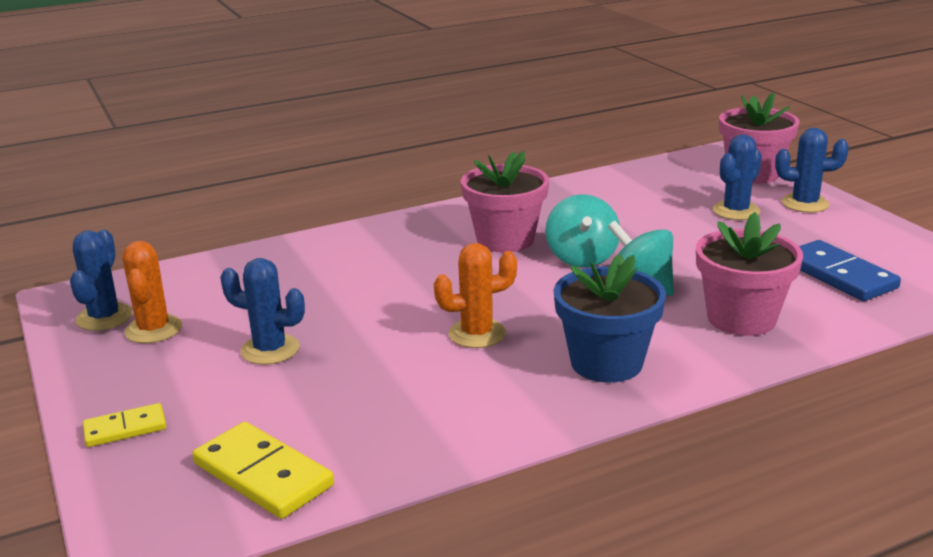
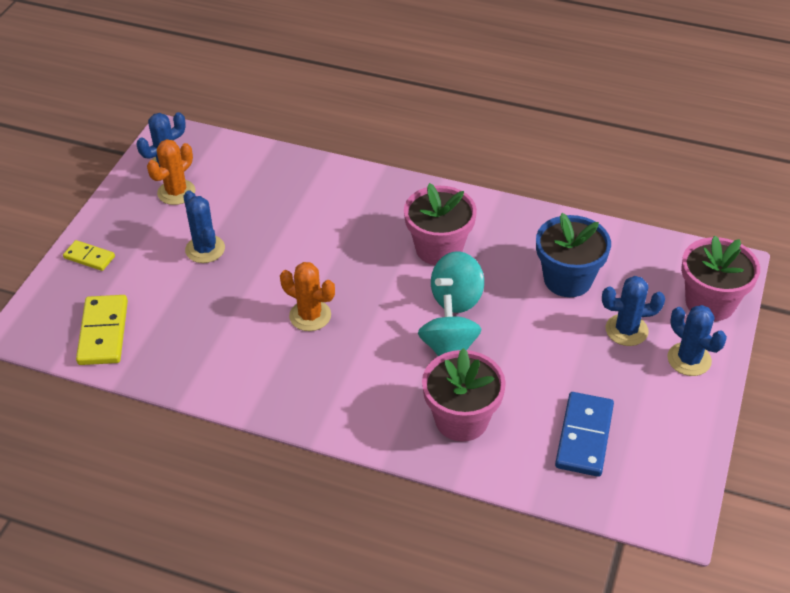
camera: 45 degrees right, 20 degrees up
(606, 363) = (338, 390): blue flower pot -> blue flower pot (567, 279)

